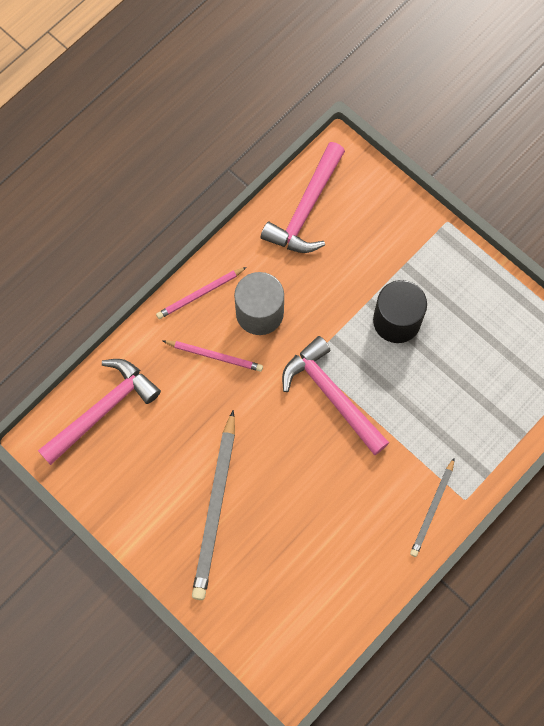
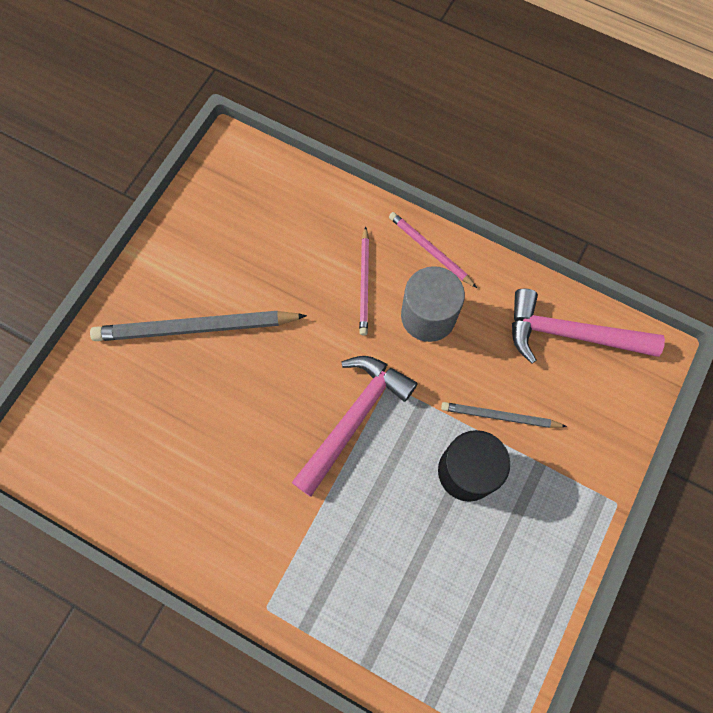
camera: 75 degrees right, 0 degrees up
(103, 410) = (276, 193): pink hammer -> none
(432, 509) = (245, 570): grey pencil -> grey pencil (500, 416)

